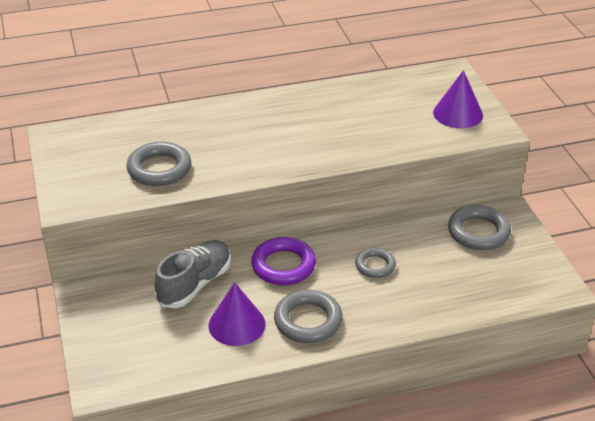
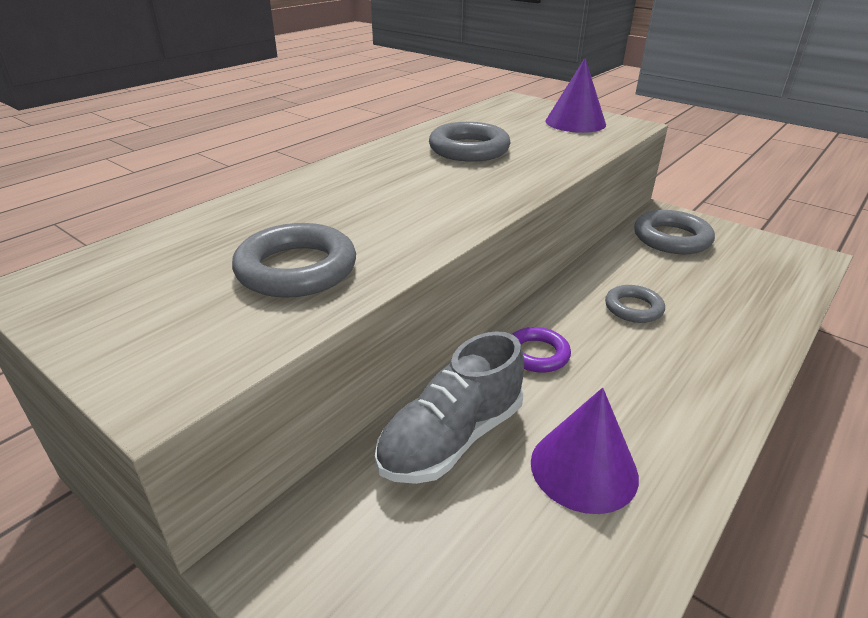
camera: 35 degrees left, 5 degrees down
(195, 284) = (451, 438): grey shoe -> grey shoe turned 135 degrees counterclockwise
(283, 266) = (537, 354): purple ring -> purple ring, size x0.63
(308, 321) = (661, 410): grey ring -> grey ring (469, 149)

